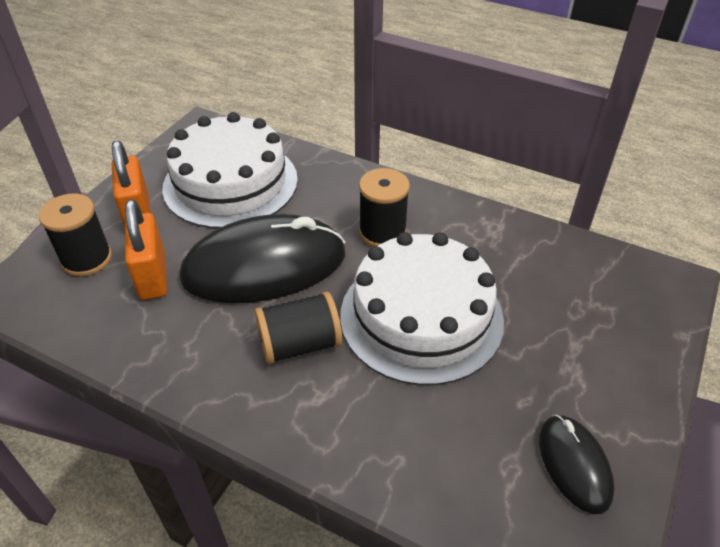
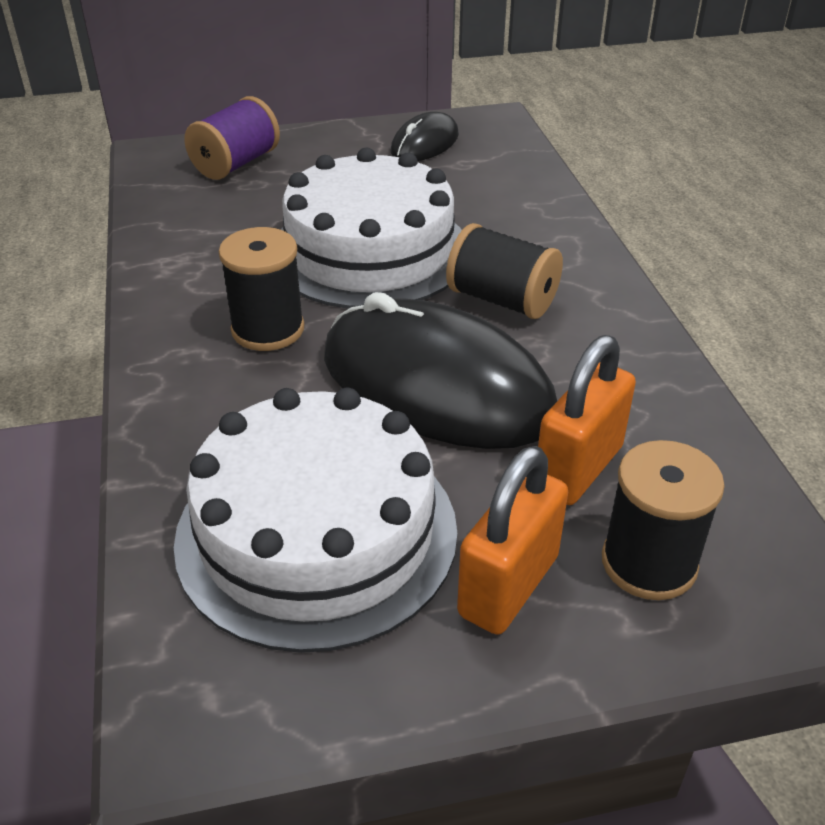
camera: 130 degrees left, 5 degrees down
(619, 315) = (236, 164): none -> purple spool

